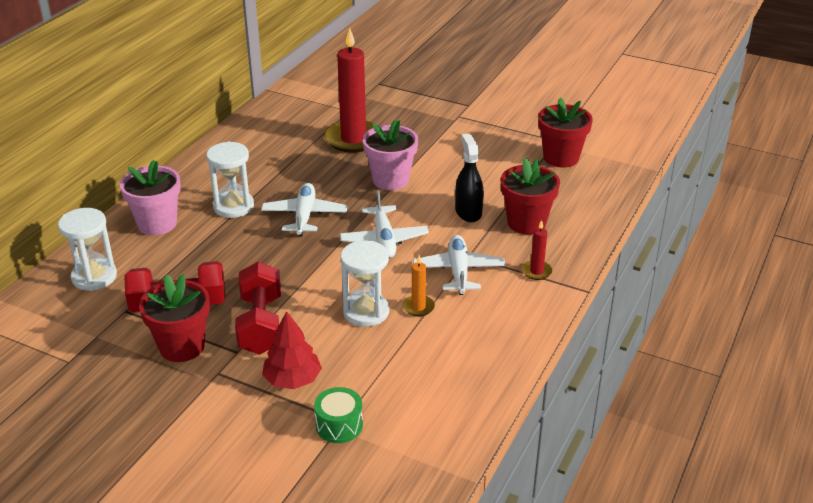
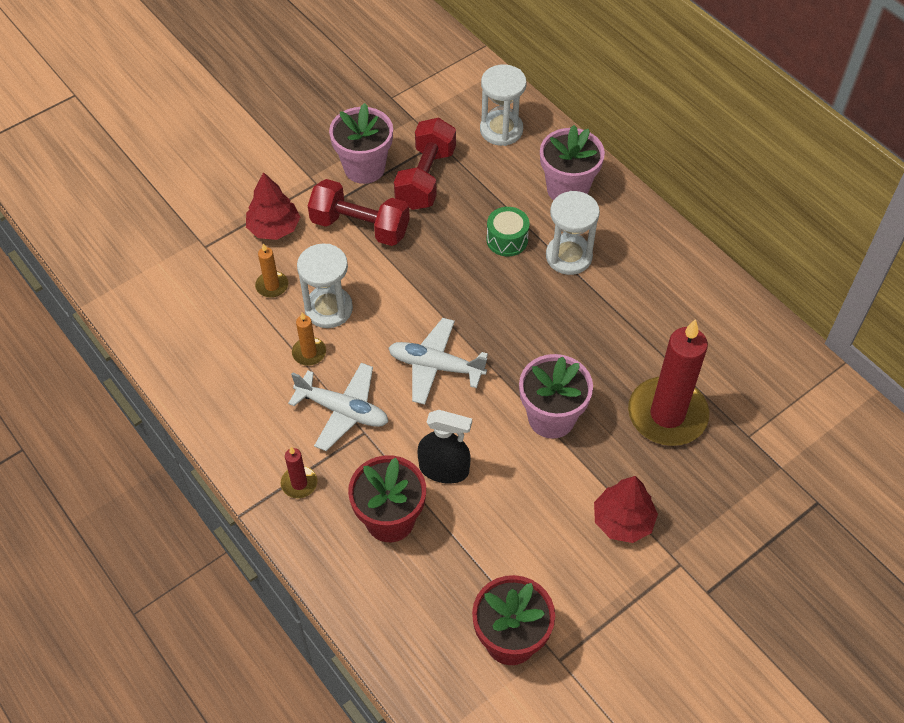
camera: 115 degrees right, 20 degrees up
(182, 347) = (364, 168): red flower pot -> pink flower pot
(304, 216) = (518, 311): white plane -> none
(339, 425) = (201, 242): green drum -> green drum (507, 240)
(363, 355) = (272, 286): none -> orange candle
(446, 139) = (623, 521): none -> red tree

